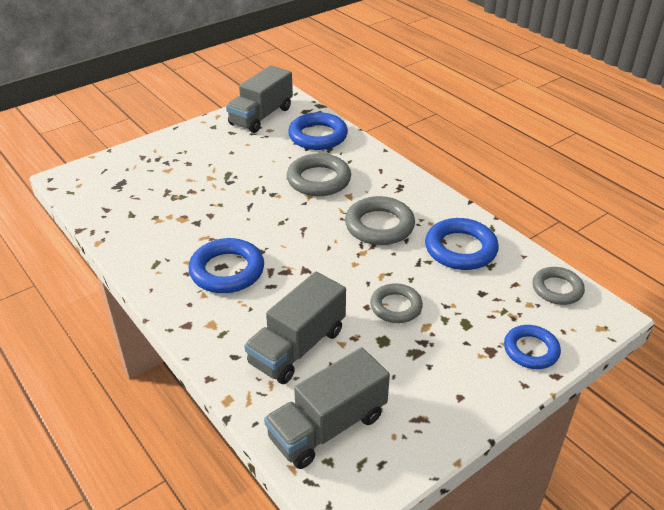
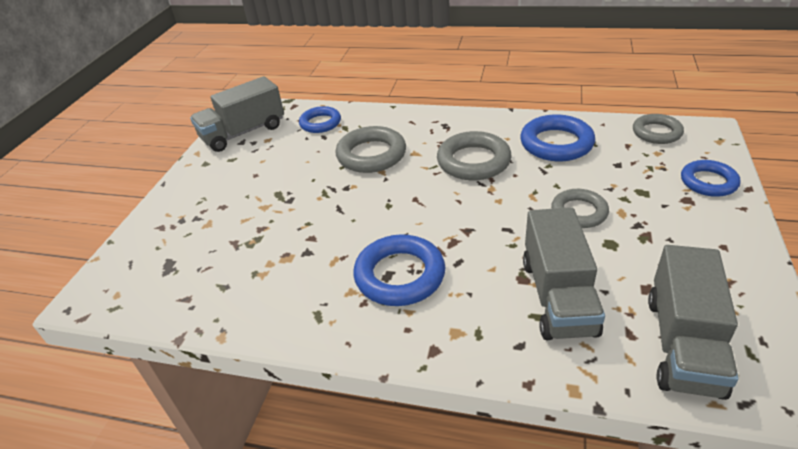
camera: 35 degrees left, 0 degrees up
(261, 116) = (243, 133): grey truck -> grey truck turned 60 degrees clockwise
(318, 136) = (320, 123): blue ring -> blue ring, size x0.66

